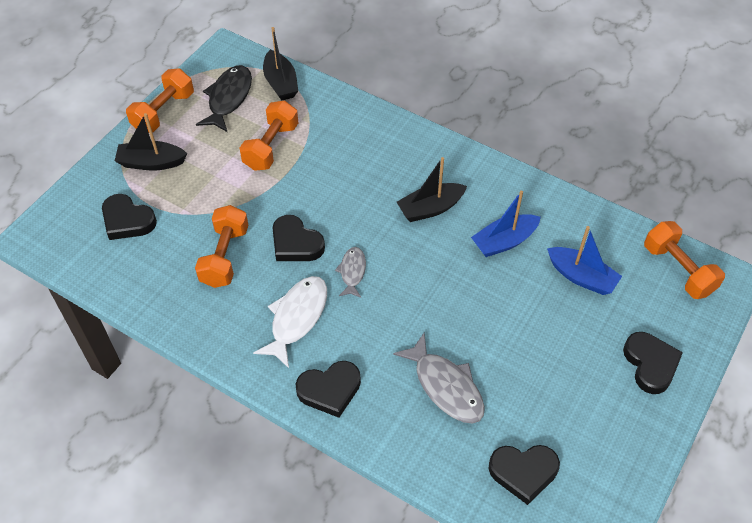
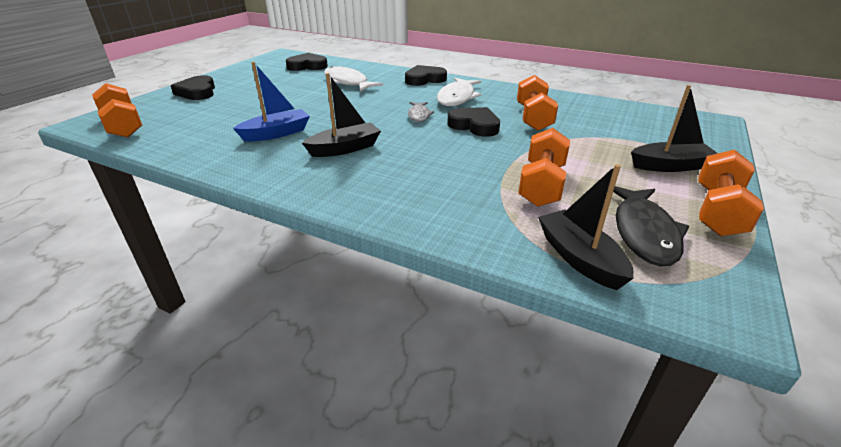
camera: 175 degrees right, 20 degrees down
(127, 220) = (642, 131): black heart -> none
(445, 386) = (347, 82): grey fish -> white fish
(581, 277) = (217, 120): blue boat -> none

